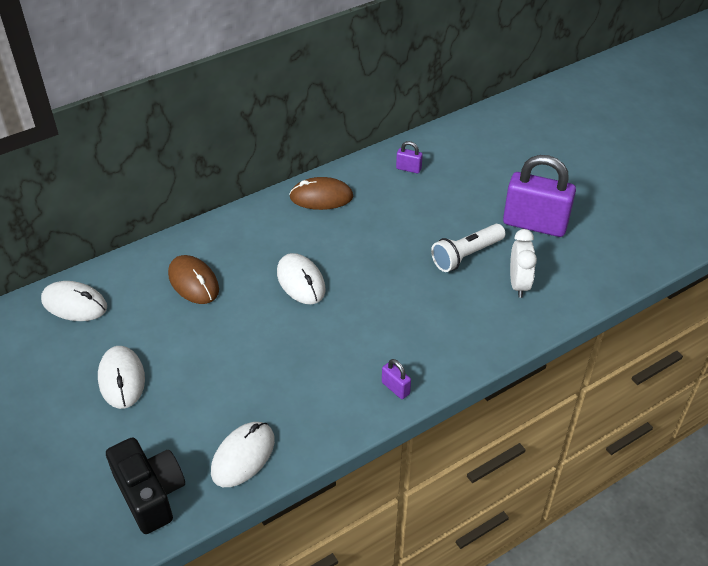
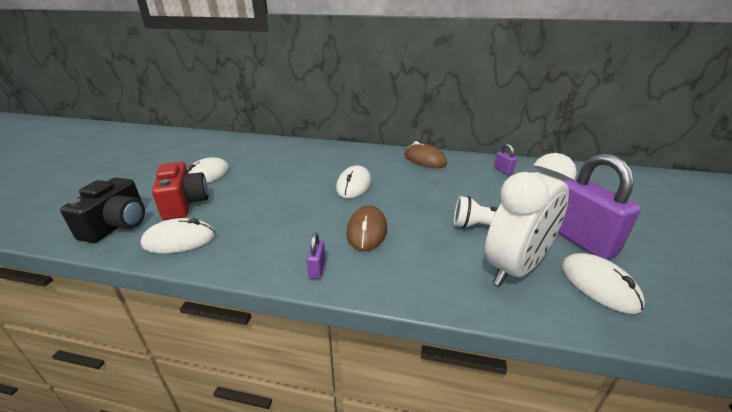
camera: 45 degrees right, 15 degrees down
(74, 304) = (245, 144): white mouse -> white mouse (599, 285)
(170, 424) = (184, 203): none -> red camera
(193, 282) = (302, 160): brown mouse -> brown mouse (367, 231)
(518, 284) = (515, 268): white clock -> white clock, size x1.76

